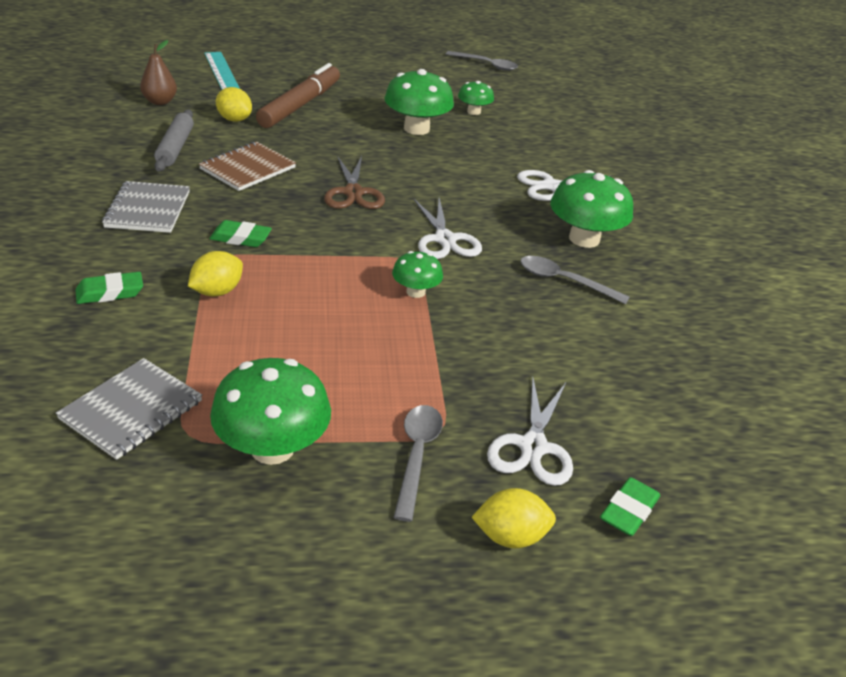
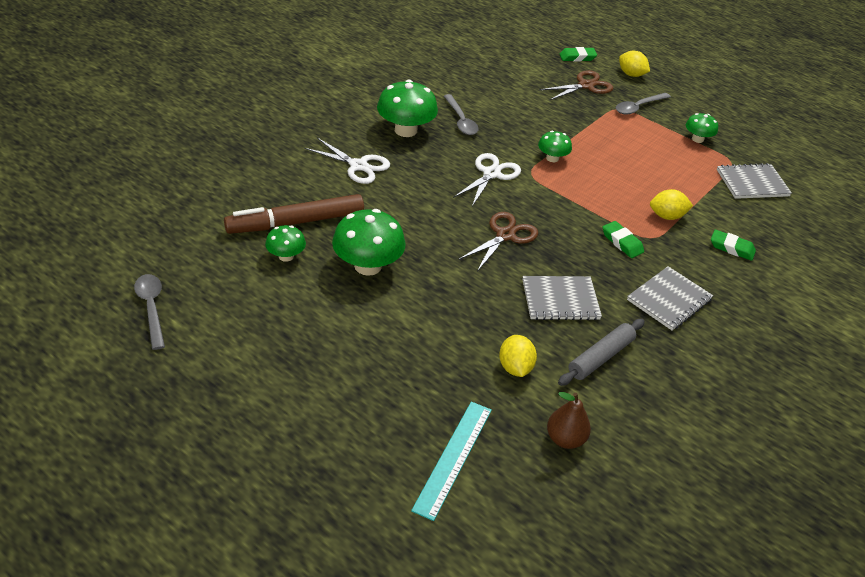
camera: 135 degrees left, 5 degrees up
(248, 168) = (560, 300): brown notebook -> grey notebook
(272, 448) = (697, 139): green mushroom -> green mushroom, size x0.55
(300, 105) = (430, 354): brown marker -> brown marker (295, 222)
(533, 447) = (586, 86): white scissors -> brown scissors

